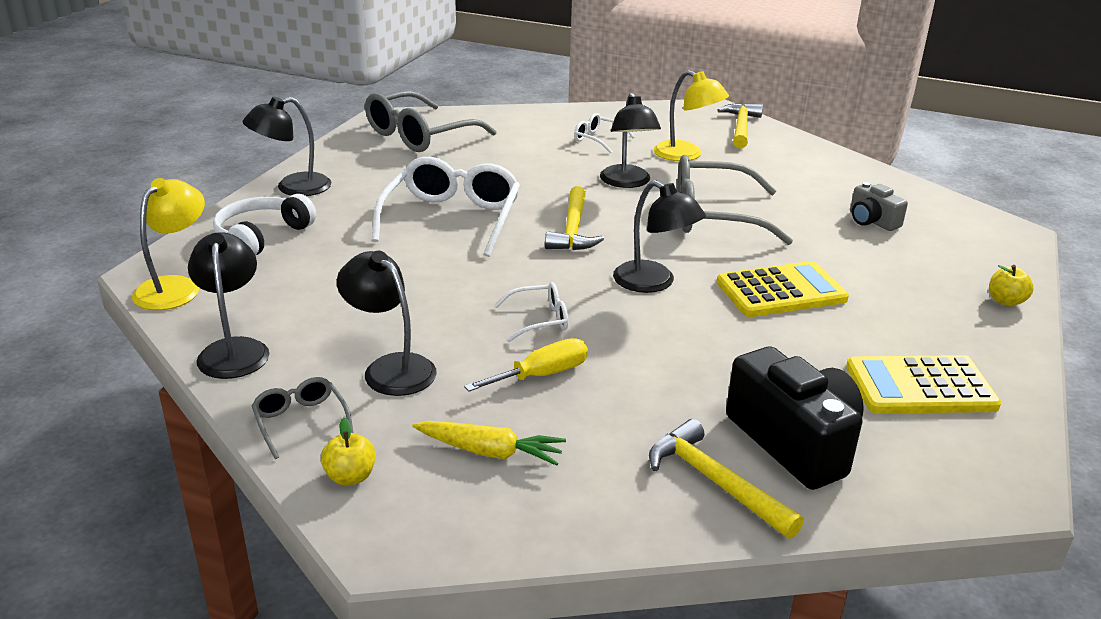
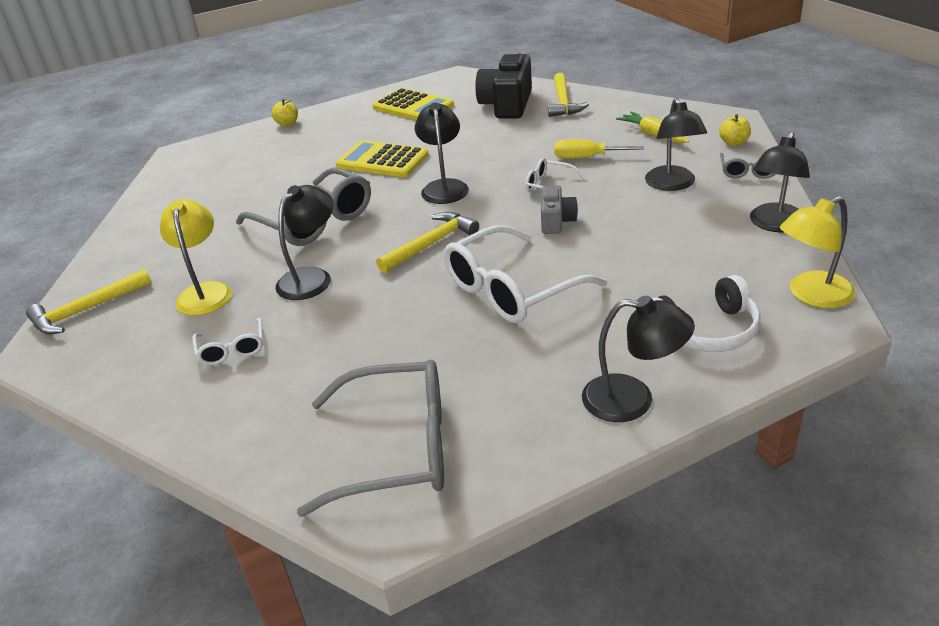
camera: 135 degrees left, 5 degrees up
(872, 221) = (231, 183): grey camera -> grey camera (556, 221)

